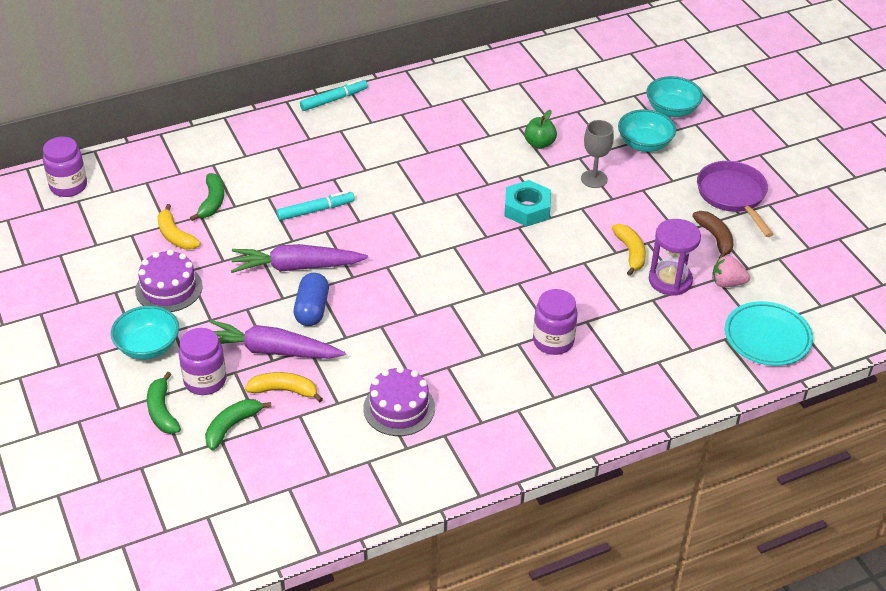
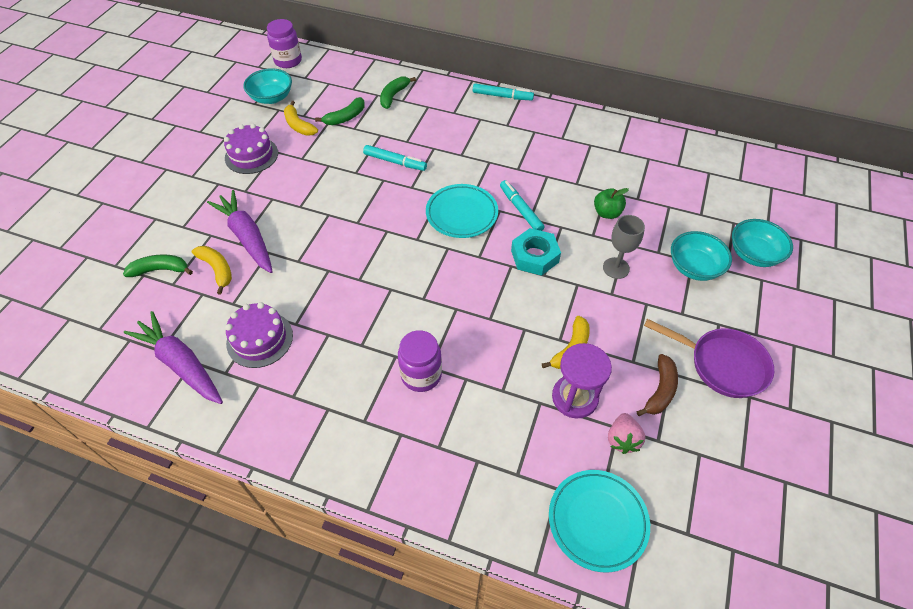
camera: 45 degrees right, 10 degrees up
(148, 346) = (193, 183): turquoise bowl -> turquoise bowl (271, 98)
(162, 411) = (143, 230): green banana -> green banana (394, 96)
(175, 236) = (298, 125): yellow banana -> yellow banana turned 45 degrees counterclockwise
(205, 381) = (189, 228): purple jar -> none
(296, 267) = (334, 191): purple carrot -> purple carrot (181, 363)
(312, 309) = (305, 227): blue capsule -> none
(430, 215) = (461, 214): none -> turquoise plate
(472, 182) = (520, 210): none -> turquoise marker
(727, 283) = (622, 439): pink strawberry -> pink strawberry turned 135 degrees counterclockwise
(733, 196) = (722, 364): purple pan -> purple pan turned 90 degrees clockwise

